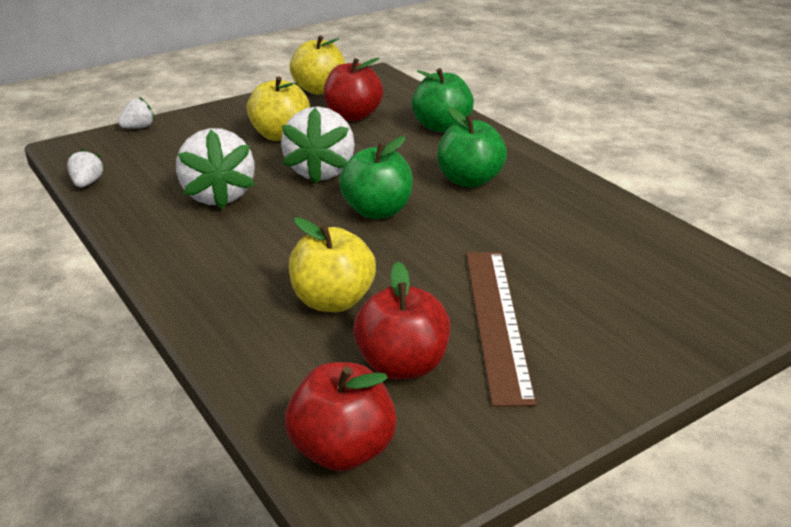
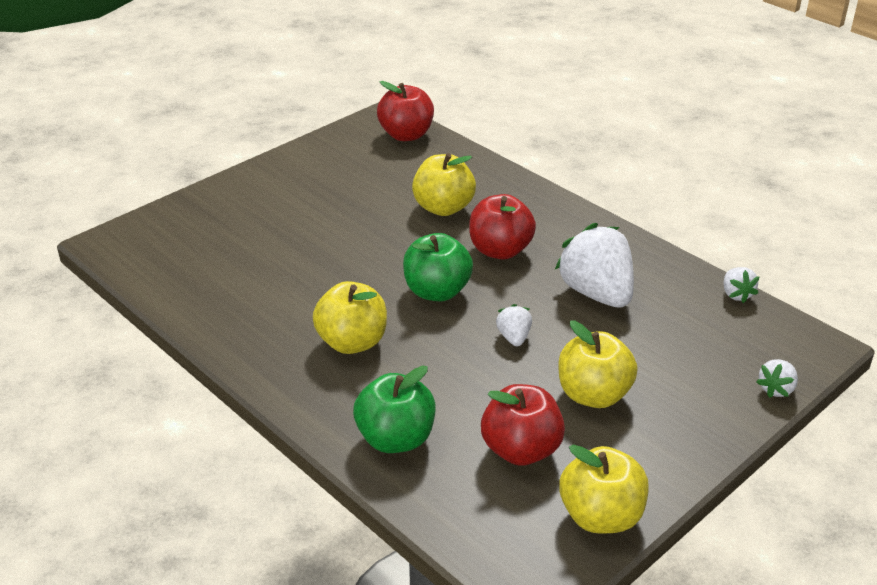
camera: 170 degrees right, 5 degrees up
(321, 171) = (514, 337): white strawberry -> white strawberry, size x0.47
(402, 365) = (384, 174): red apple -> red apple (500, 250)
(469, 180) = (352, 342): green apple -> yellow apple
(497, 321) = (324, 206): brown ruler -> none

